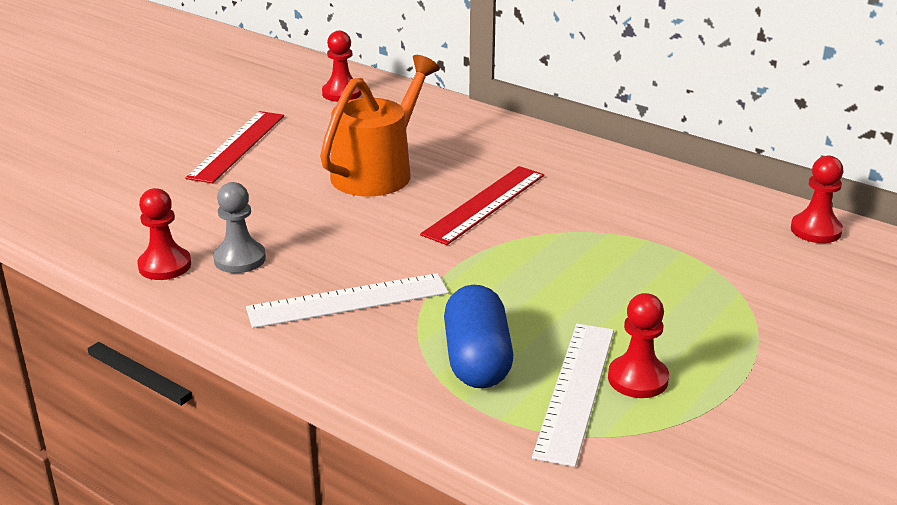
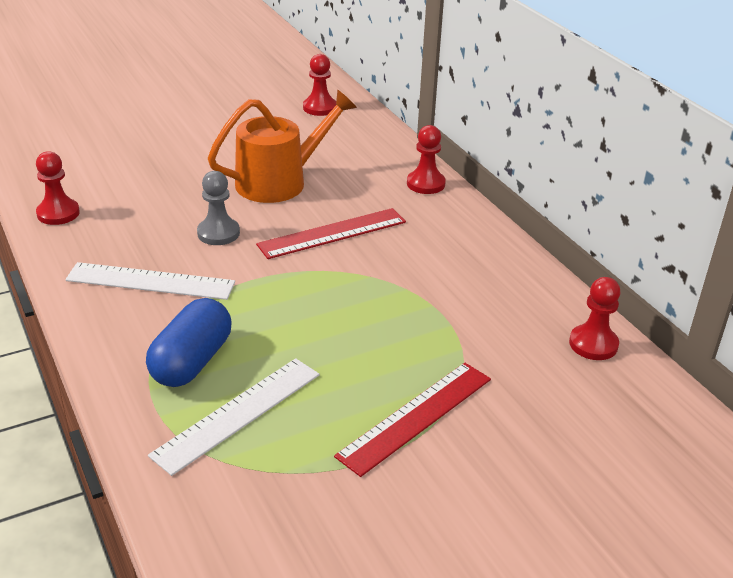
camera: 25 degrees right, 5 degrees up
(237, 146) = (200, 132): red ruler -> red ruler (415, 416)
(239, 259) = (111, 224): grey pawn -> grey pawn (218, 233)
(638, 379) = (295, 422): red pawn -> red pawn (425, 184)

